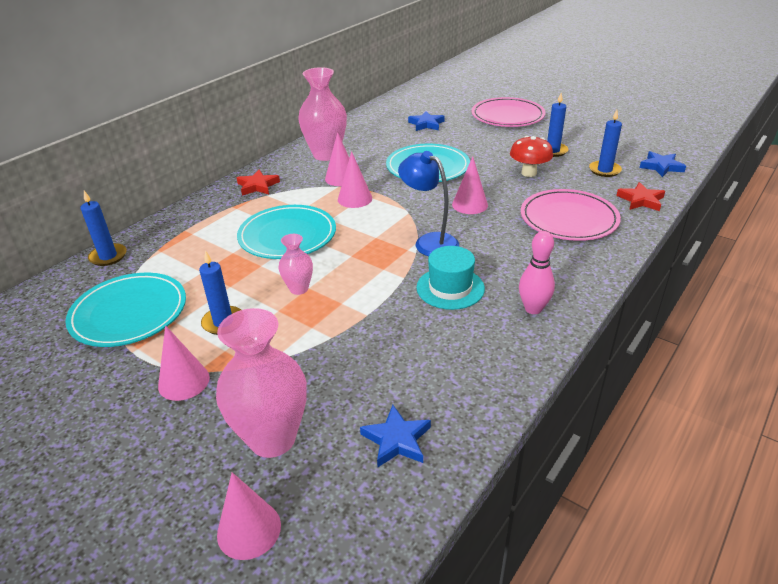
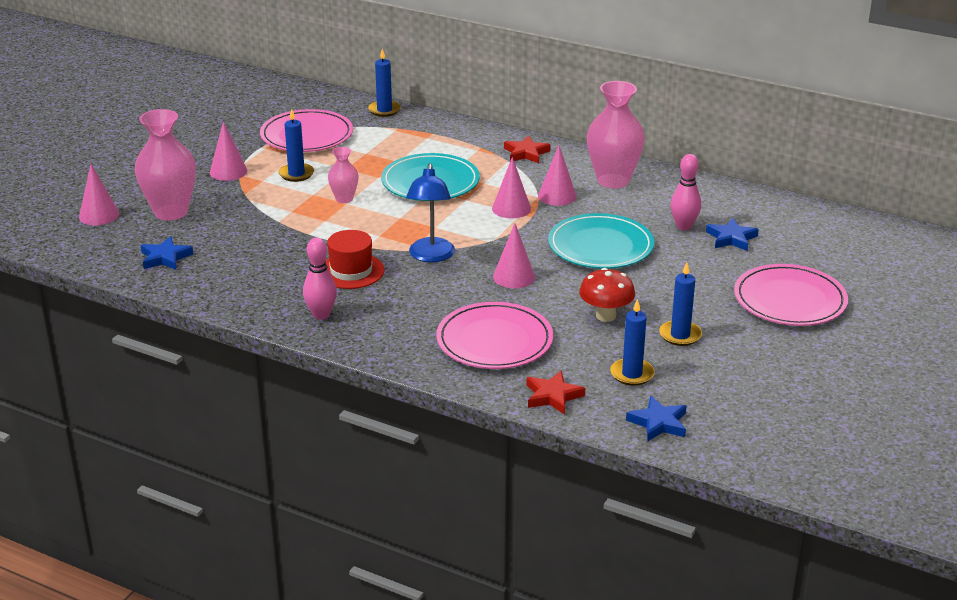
camera: 80 degrees right, 5 degrees down
(129, 313) = (307, 135): turquoise plate -> pink plate
(406, 137) = (684, 226): none -> pink bowling pin
(429, 242) = (431, 256): blue lamp -> blue lamp turned 150 degrees clockwise
(450, 288) = (351, 271): turquoise hat -> red hat

